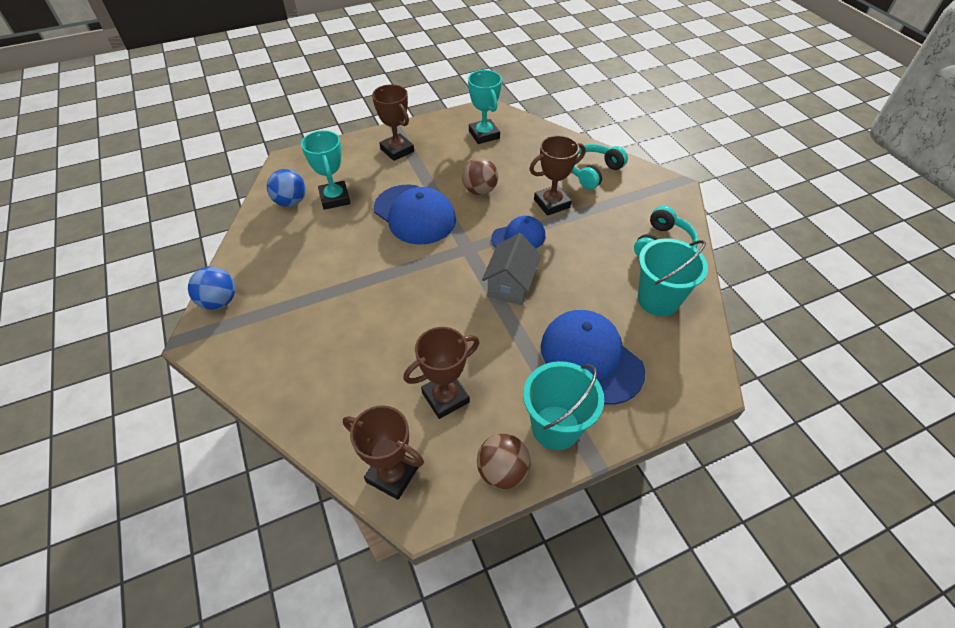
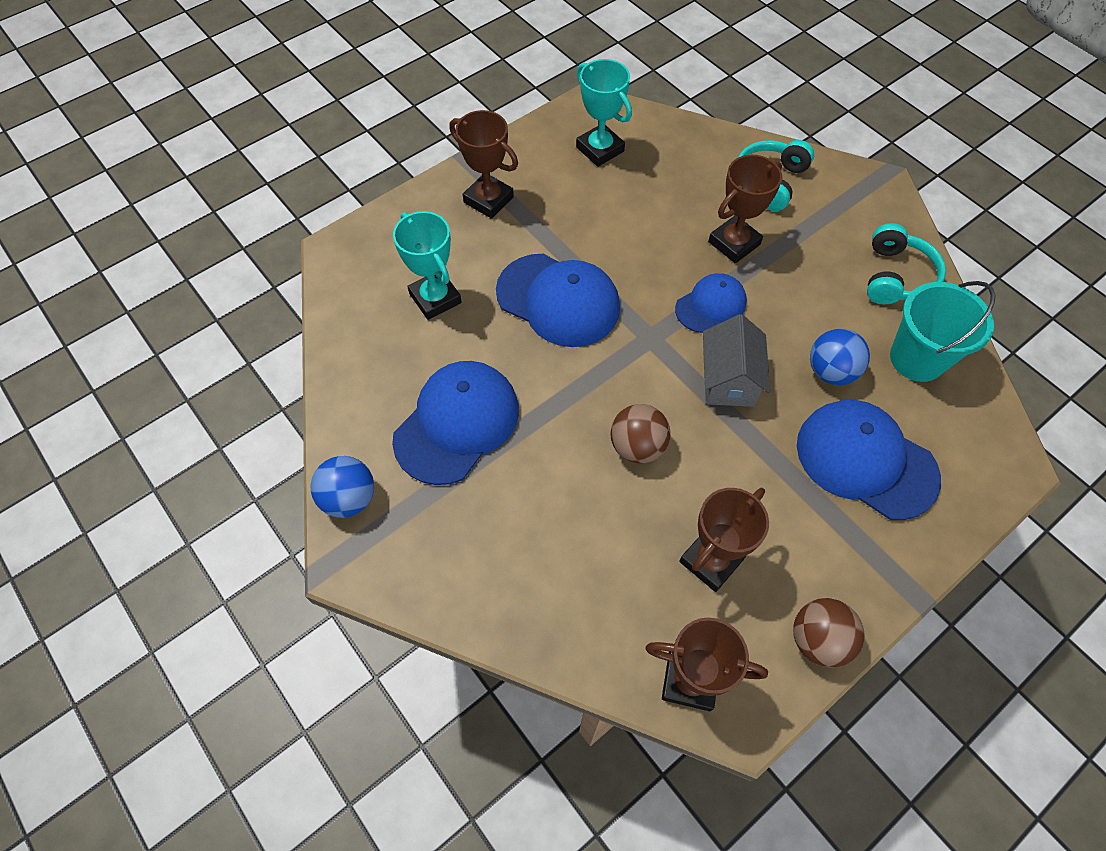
camera: 15 degrees left, 10 degrees up
(291, 202) = (375, 317): blue ball -> blue ball (830, 371)
(311, 273) = (457, 423): none -> blue cap
(480, 190) = (631, 243): brown ball -> brown ball (637, 446)
(555, 427) = (858, 565): turquoise bucket -> none

